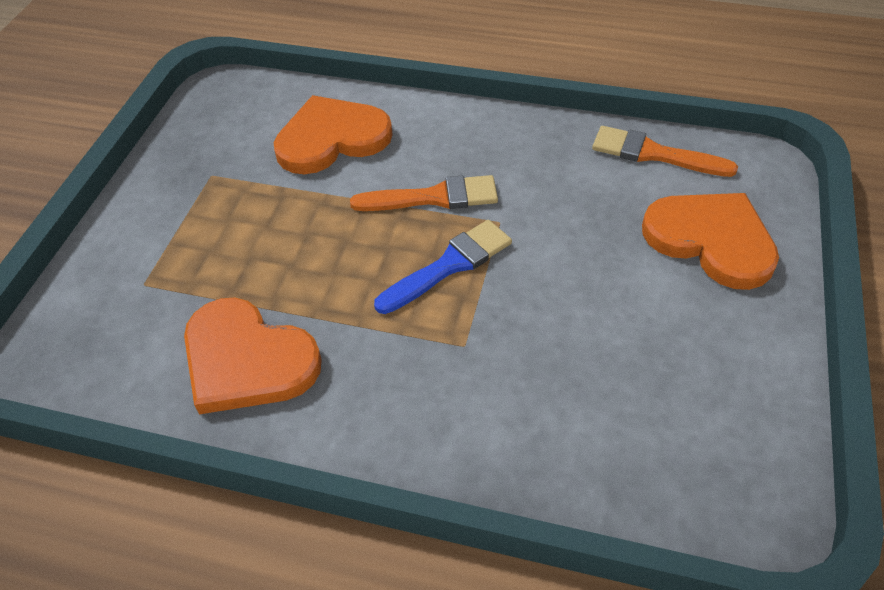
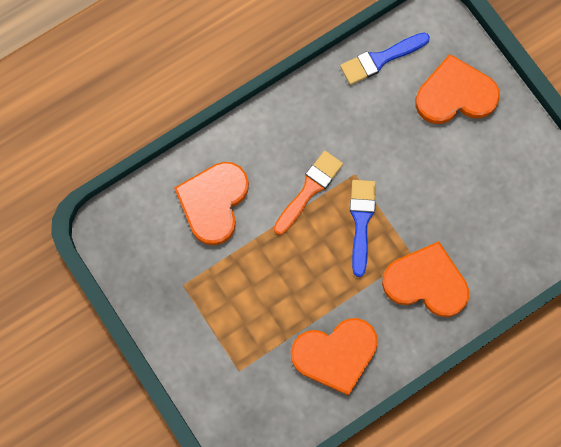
camera: 50 degrees left, 25 degrees up
(444, 385) = (426, 282): none -> orange heart
(654, 154) = (380, 59): orange brush -> blue brush

